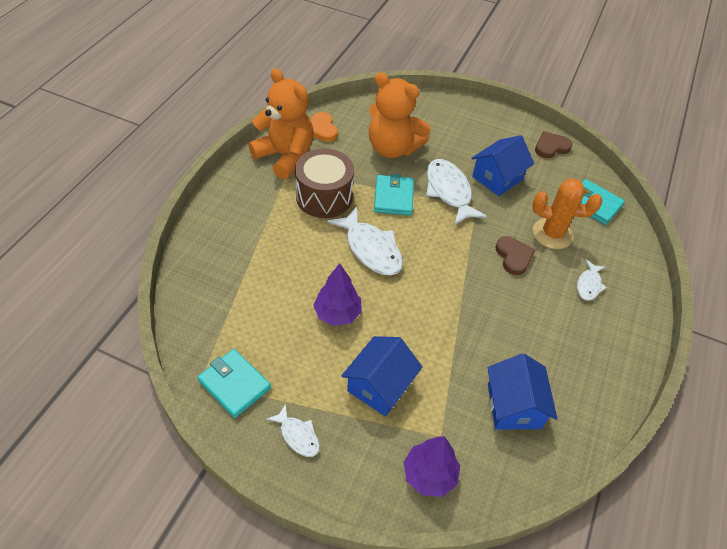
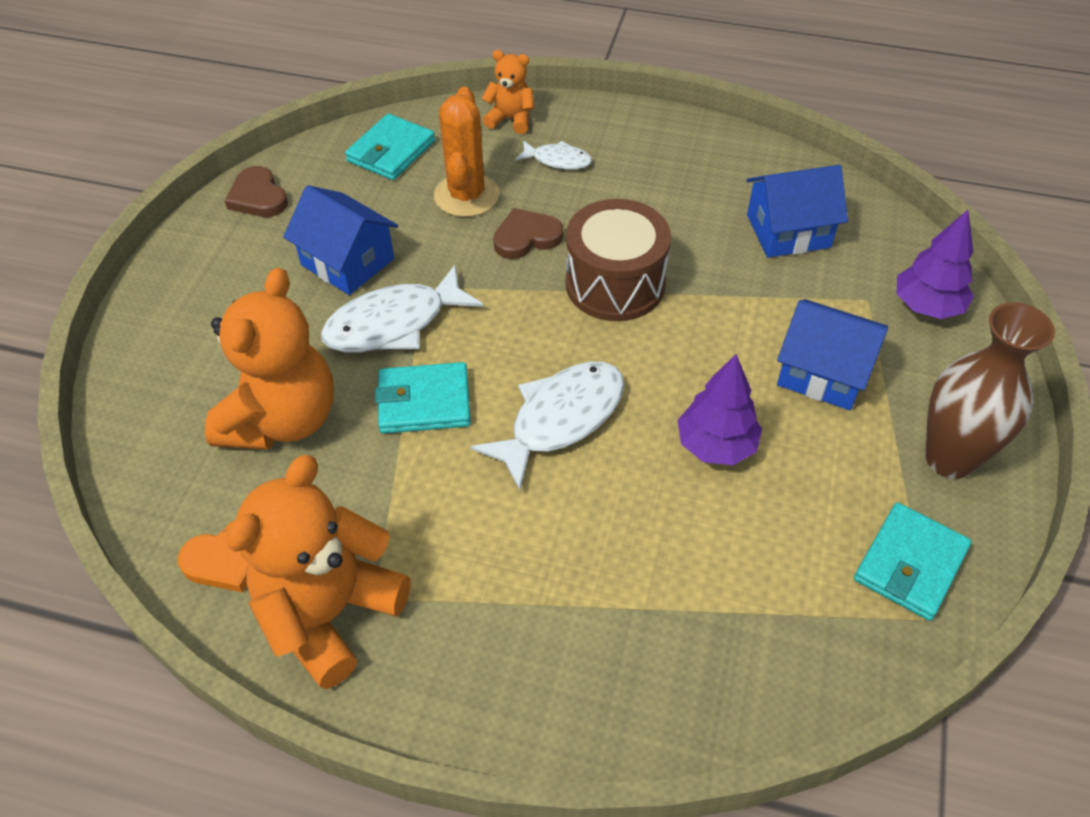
camera: 95 degrees left, 0 degrees up
(298, 435) = (949, 458): white fish -> brown vase
(324, 197) = (444, 514): brown drum -> brown drum (615, 284)
(631, 266) = (510, 119): none -> orange teddy bear

